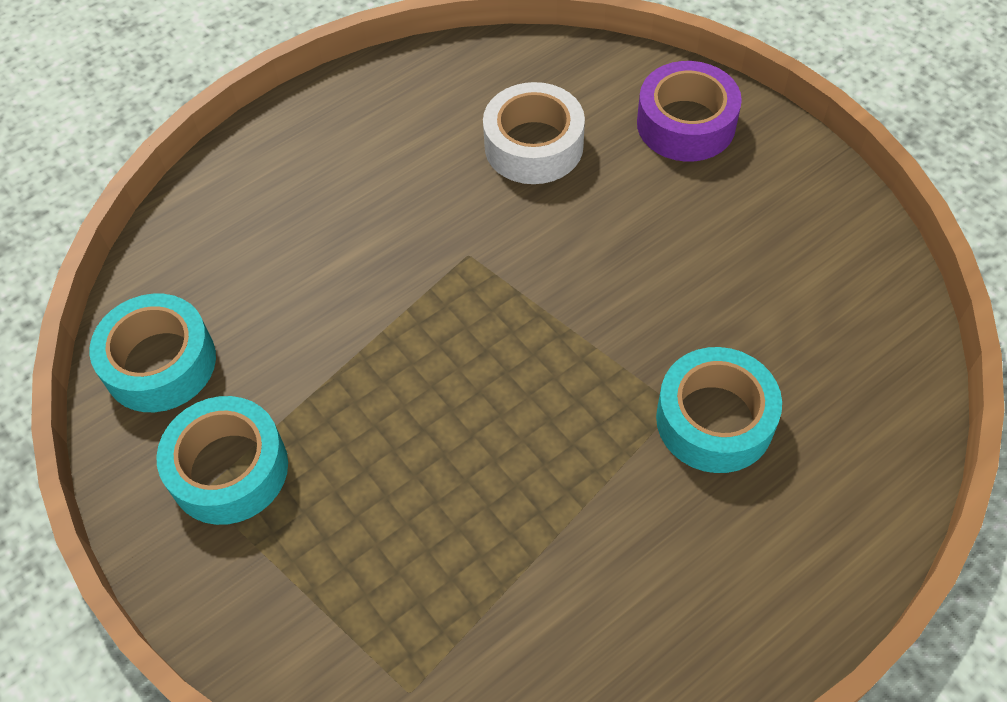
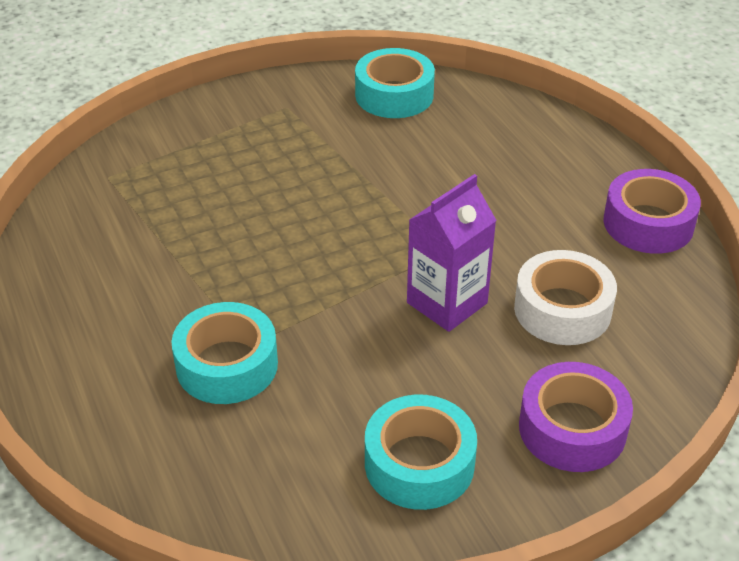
camera: 100 degrees right, 15 degrees down
(229, 469) = (298, 118): turquoise tape -> turquoise tape (419, 463)
(382, 91) = (648, 223): none -> purple tape
(553, 239) = (447, 303): none -> purple carton

